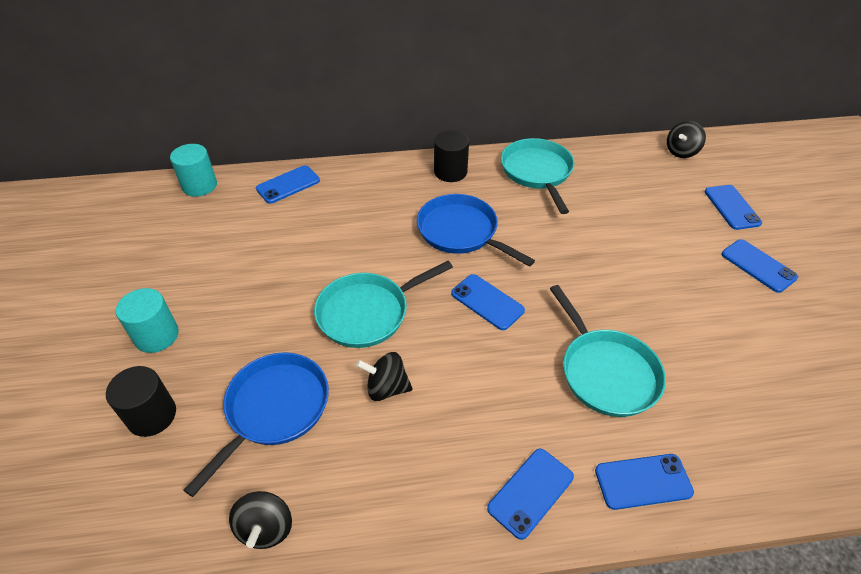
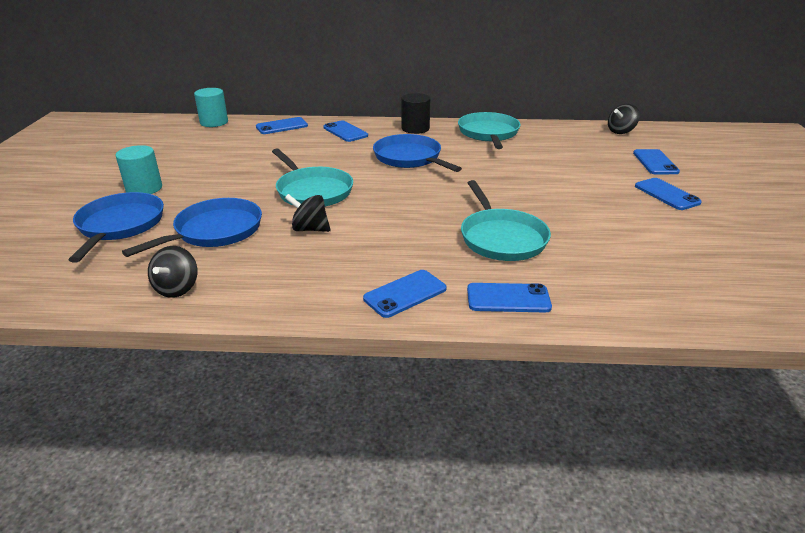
camera: 10 degrees right, 15 degrees down
(152, 415) = (120, 225): black cylinder -> blue pan
(367, 313) = (313, 191): turquoise pan -> turquoise pan turned 105 degrees counterclockwise
(487, 302) = (415, 194): blue phone -> blue phone (345, 132)

